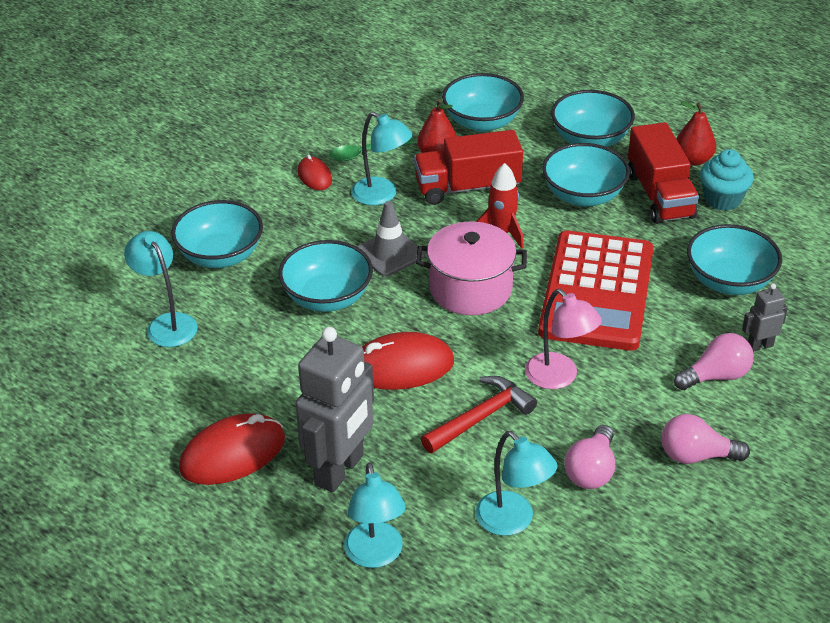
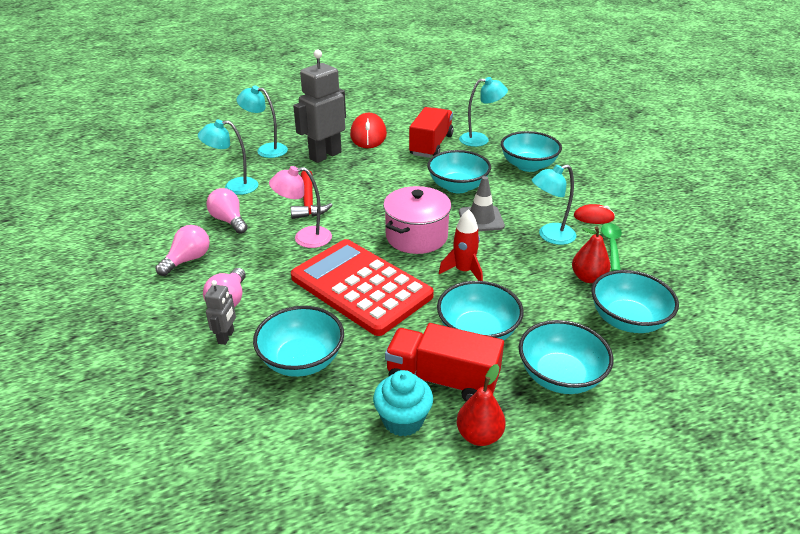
camera: 120 degrees right, 5 degrees down
(340, 470) = (325, 155): grey robot -> grey robot turned 75 degrees clockwise
(401, 366) = (375, 191): red mouse -> none
(467, 187) = (533, 276): red truck -> red truck (431, 145)

